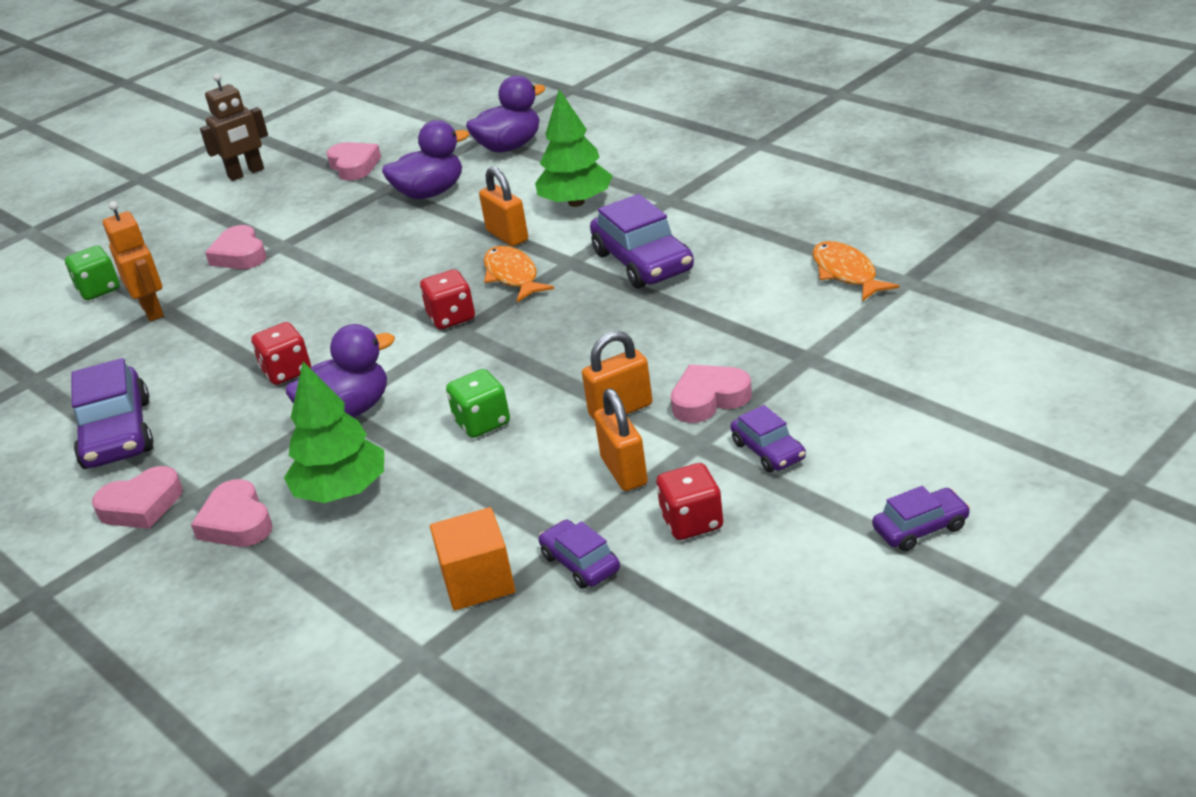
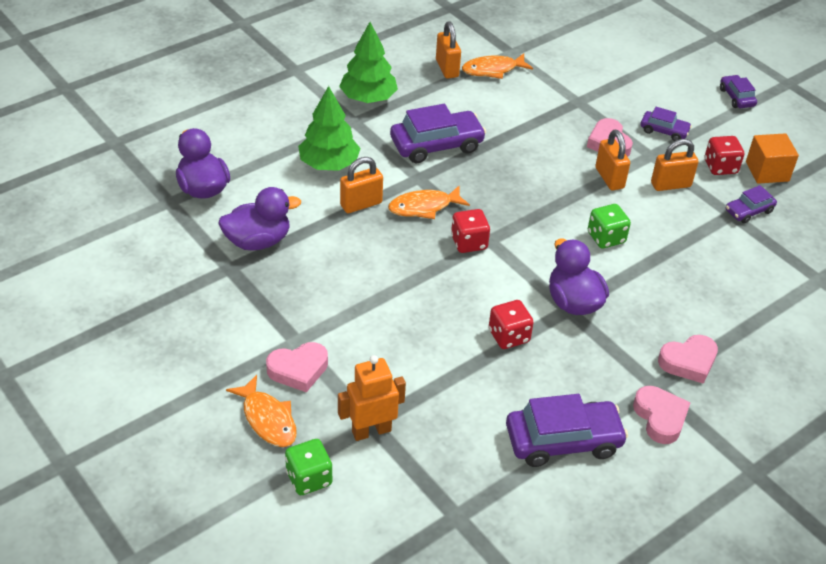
camera: 90 degrees left, 10 degrees up
(176, 253) = (267, 419): none -> orange fish
(246, 173) = (121, 369): brown robot -> none
(342, 491) = (665, 307): green tree -> green tree (368, 98)
(354, 166) = (166, 288): pink heart -> none
(430, 193) = (258, 241): purple duck -> purple duck turned 90 degrees clockwise
(478, 582) = (760, 252): orange cube -> orange cube (767, 171)
(768, 451) = (664, 131): purple car -> purple car turned 45 degrees clockwise
(827, 238) = (447, 68): none -> orange padlock

